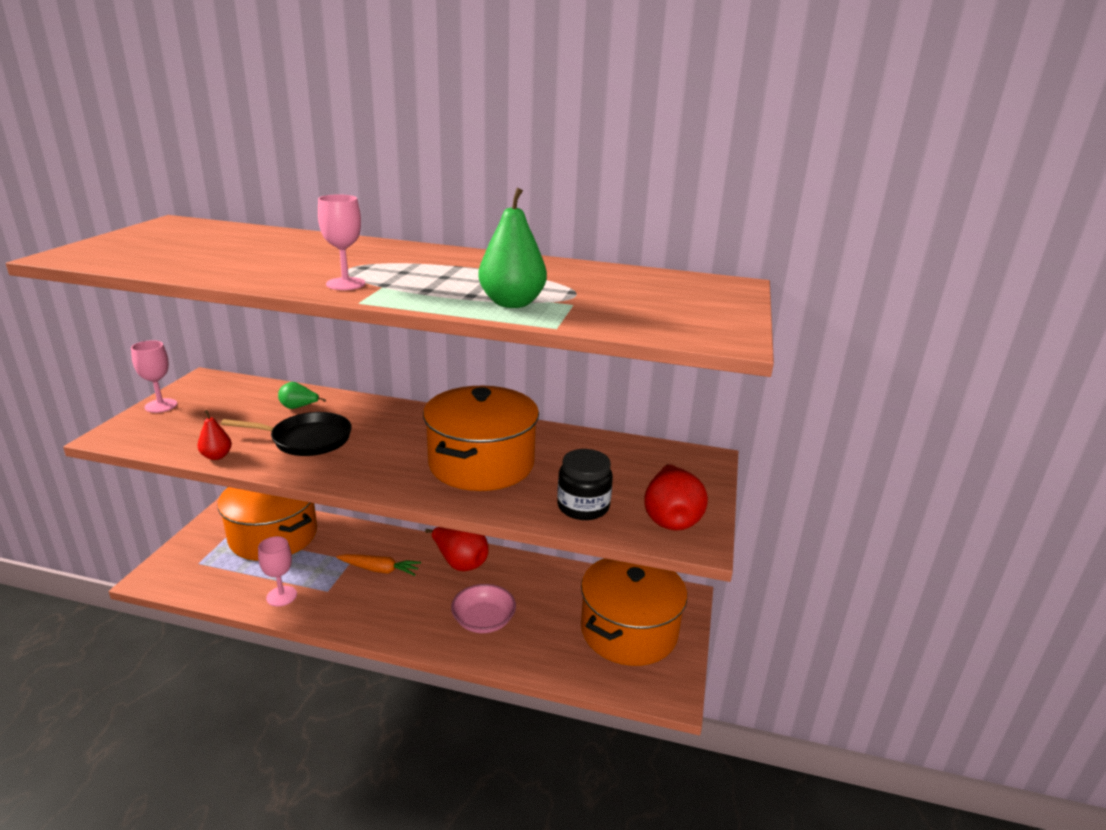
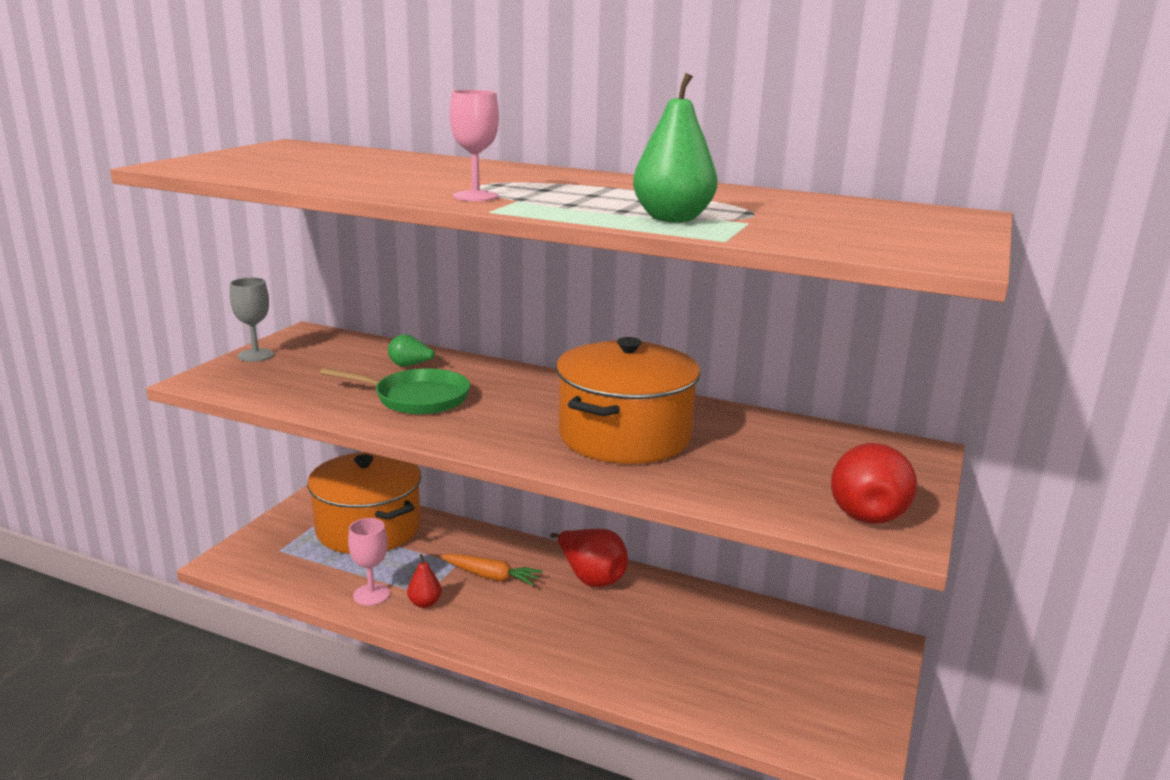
camera: 10 degrees right, 5 degrees down
(161, 405) = (256, 355): pink goblet -> grey goblet
(217, 456) = (312, 408): red pear -> red pear (425, 603)
(307, 440) = (416, 398): black pan -> green pan
(483, 621) = (615, 646): pink bowl -> none
(583, 507) = (750, 490): black jar -> none
(629, 630) = (805, 677): orange pot -> none

